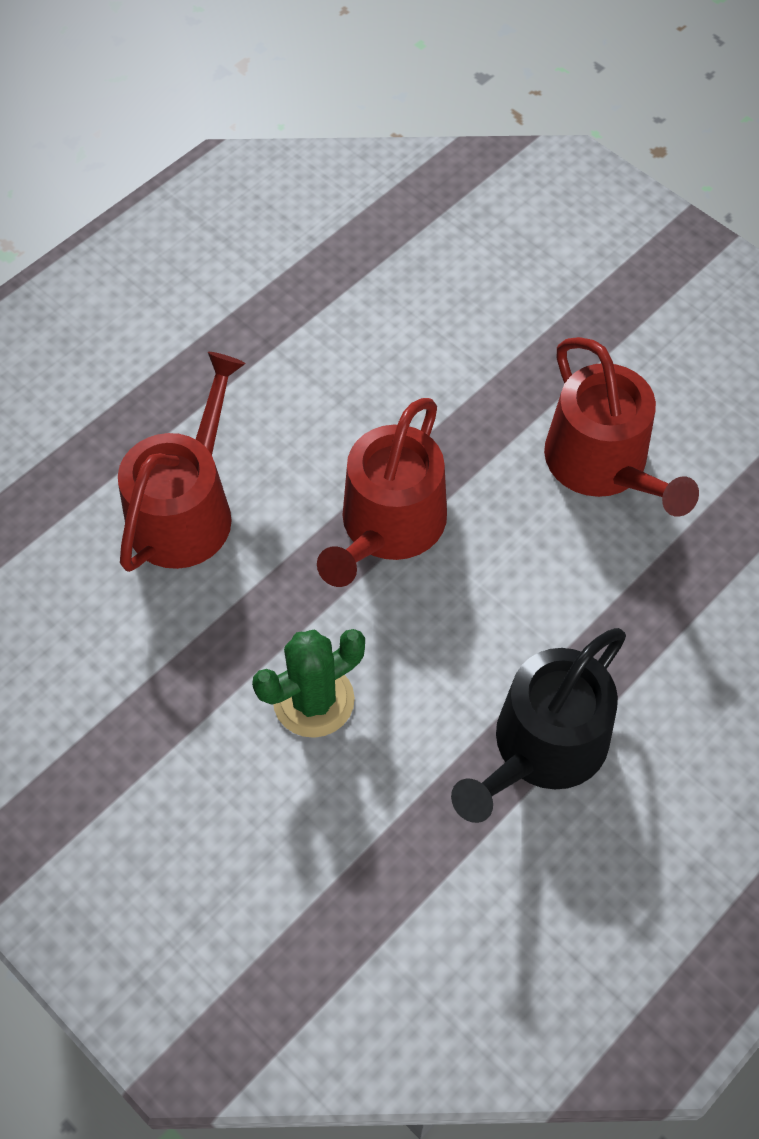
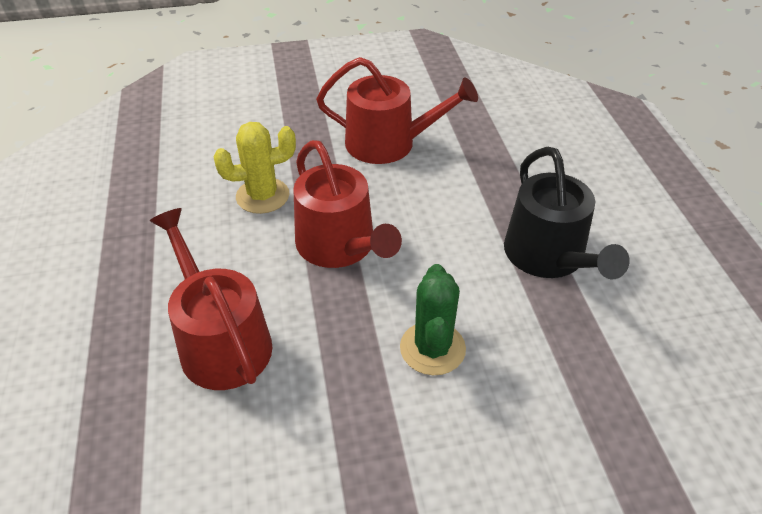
camera: 55 degrees left, 15 degrees down
(403, 402) = (262, 196): none -> yellow cactus

